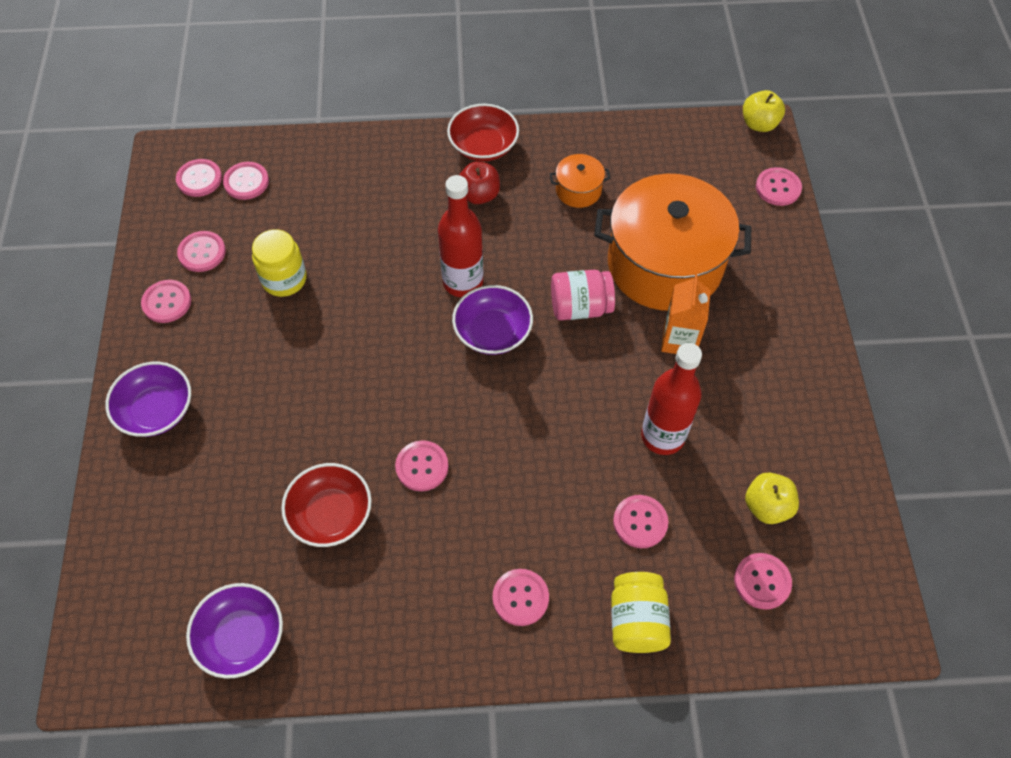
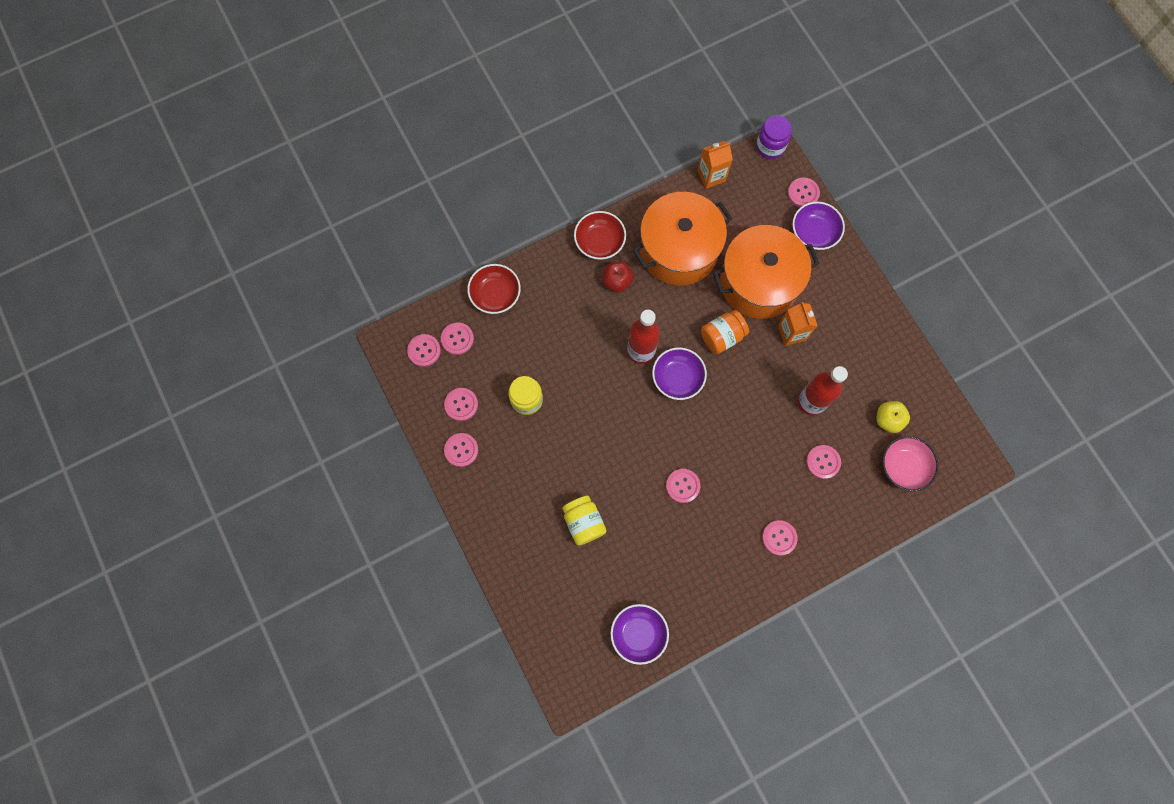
camera: 25 degrees left, 15 degrees up
(156, 410) = (502, 524): purple bowl -> purple bowl (814, 232)
(330, 514) = (646, 539): red bowl -> red bowl (495, 294)
(578, 190) = (678, 250): orange pot -> orange pot, size x2.39
(580, 307) = (722, 336): pink jar -> orange jar
(636, 620) = (847, 521): yellow jar -> yellow jar (583, 522)
(665, 128) = (711, 176): none -> orange carton
(759, 124) = (770, 147): yellow apple -> purple jar
(762, 581) = (904, 466): pink button -> pink bowl

